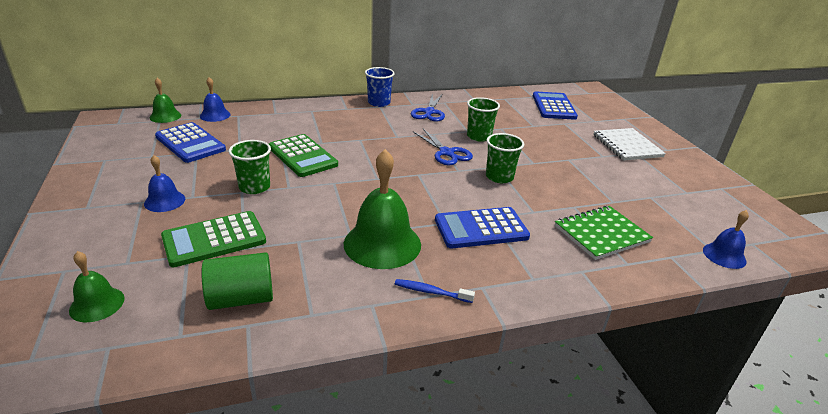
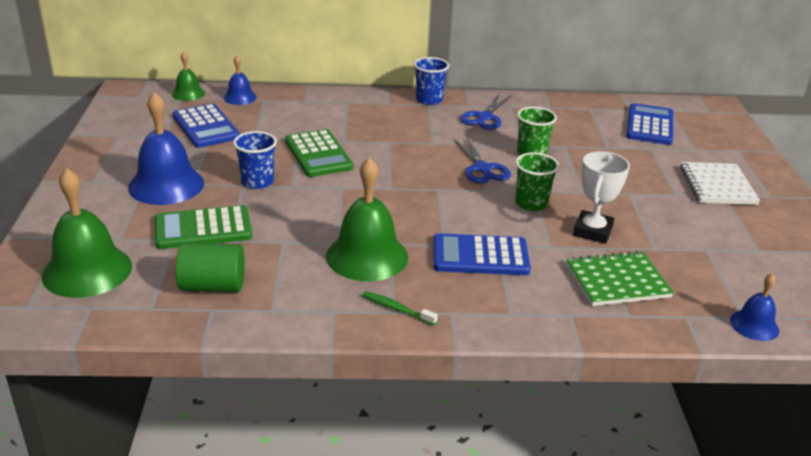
camera: 15 degrees right, 0 degrees up
(97, 304) = (87, 270): green bell -> green bell, size x1.88
(164, 201) = (166, 185): blue bell -> blue bell, size x1.88
(254, 187) = (257, 182): green cup -> blue cup
(431, 292) = (397, 309): blue toothbrush -> green toothbrush
(559, 194) = (592, 231): none -> white trophy

